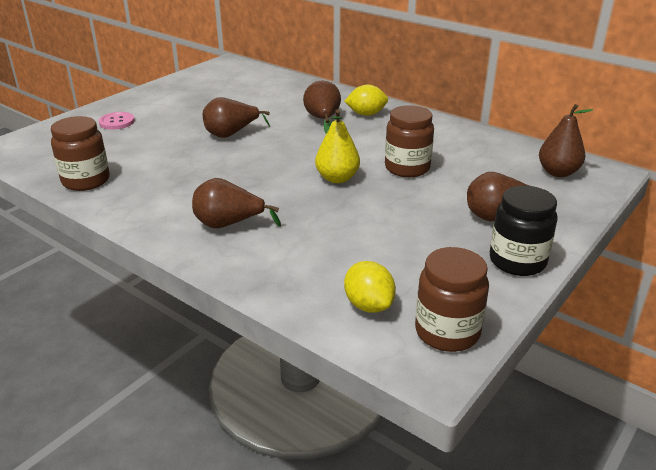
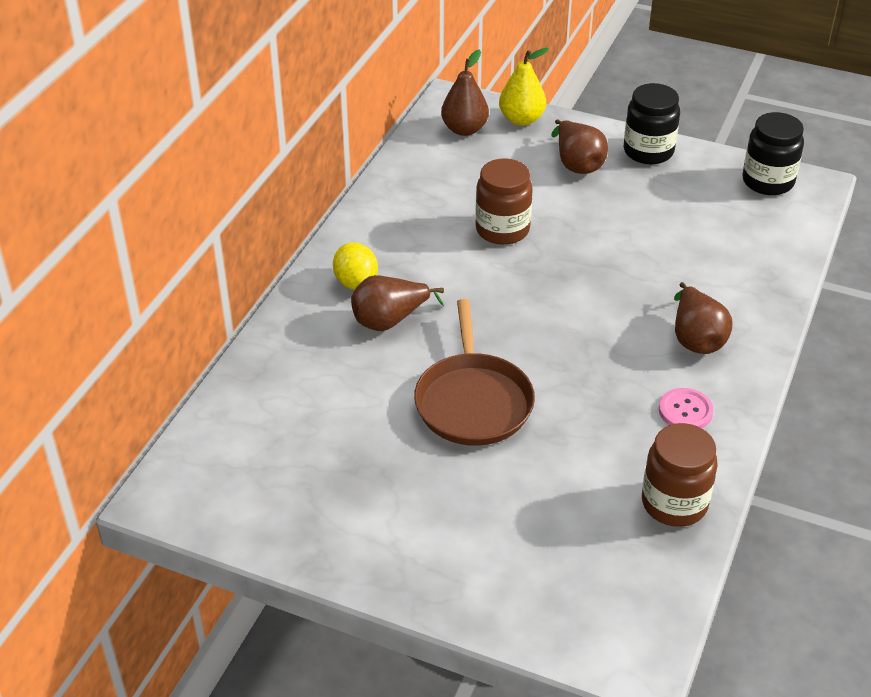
camera: 105 degrees left, 10 degrees up
(117, 122) = (483, 552): pink button -> pink button (685, 411)
(231, 134) = (473, 401): brown pear -> brown pan
(337, 178) = (553, 278): yellow pear -> yellow pear (521, 119)
(368, 305) = (763, 224): yellow lemon -> none
(447, 332) = (768, 181): brown jar -> black jar

